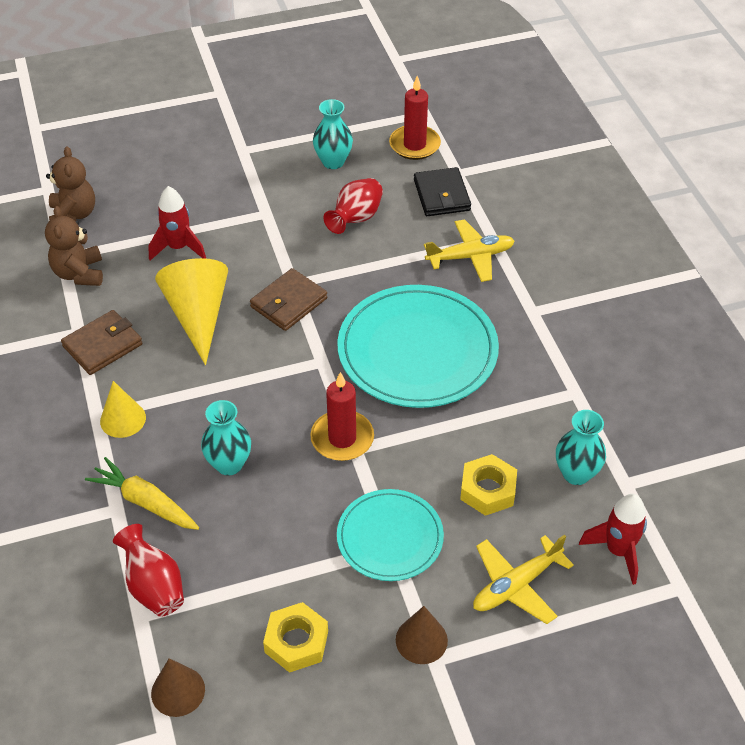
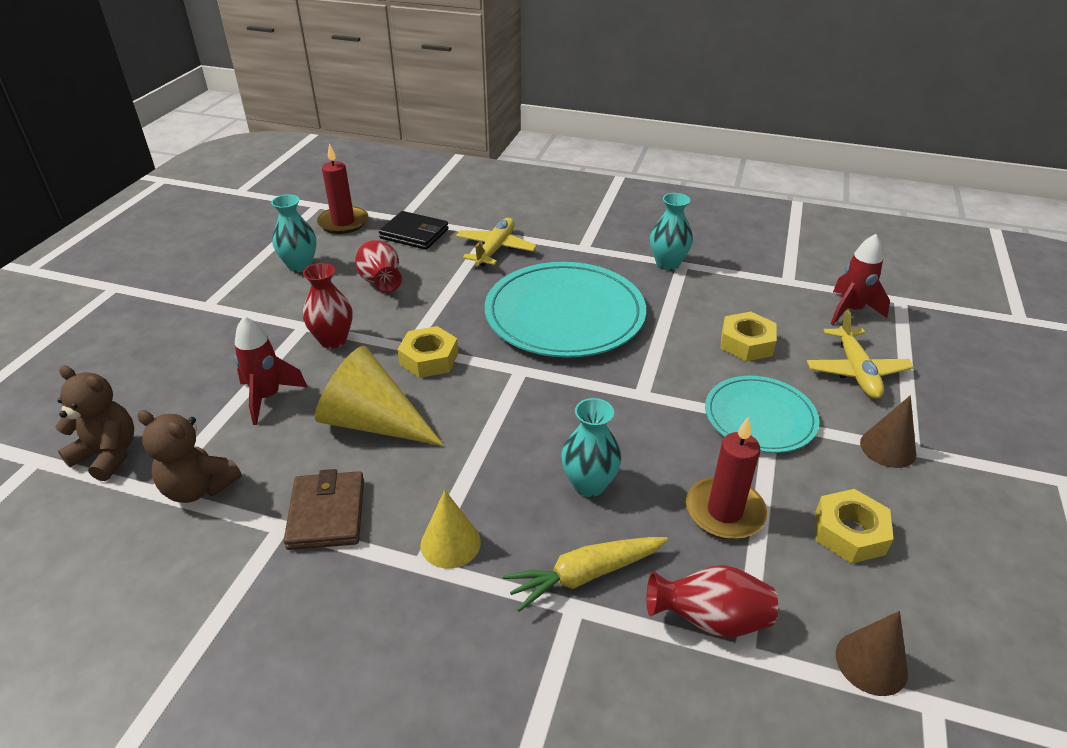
camera: 55 degrees left, 10 degrees down
(263, 239) = (333, 340): none -> red vase
(289, 303) = (429, 359): brown wallet -> yellow nut
(342, 438) = (623, 396): red candle -> red candle (724, 511)
(576, 473) = (762, 297): turquoise vase -> turquoise vase (667, 264)

